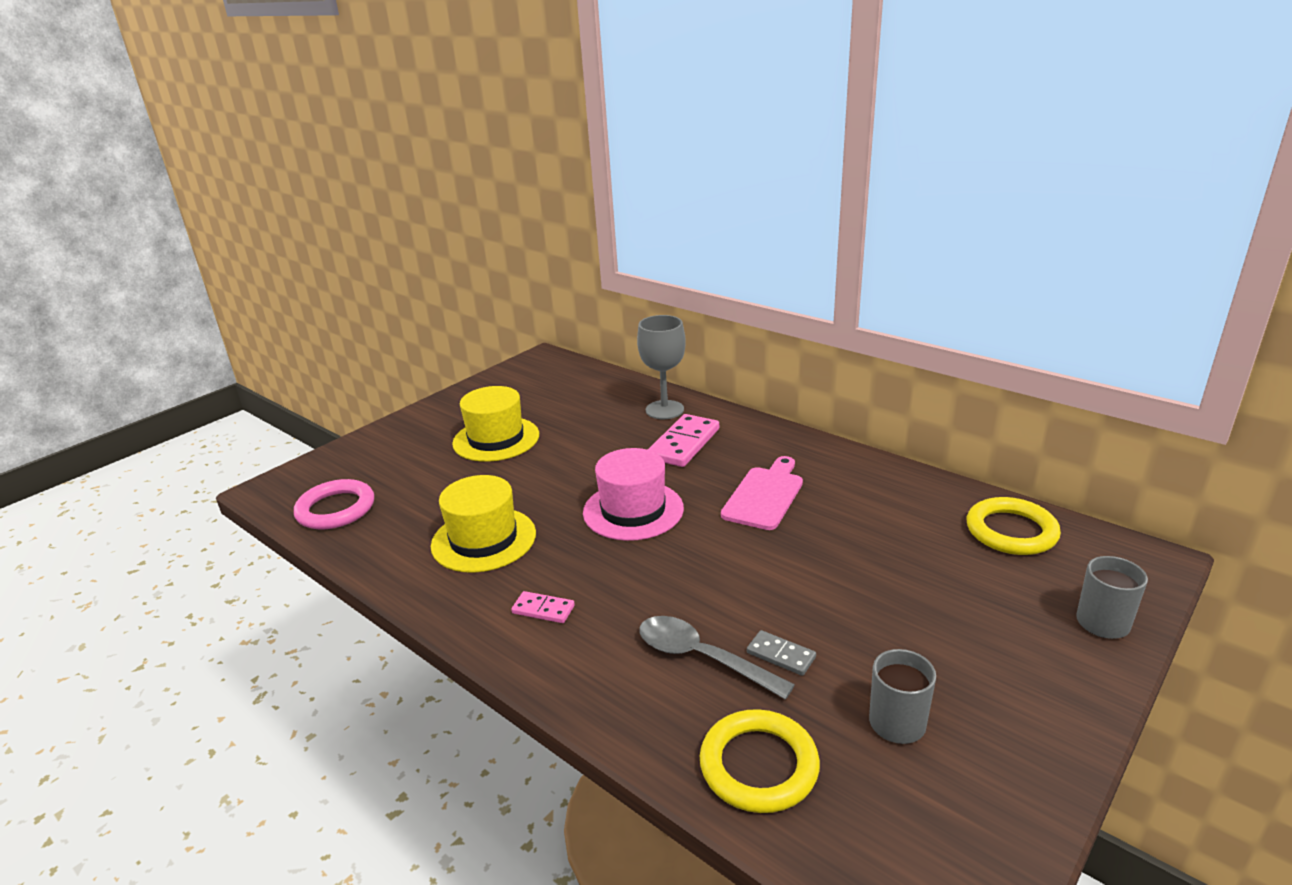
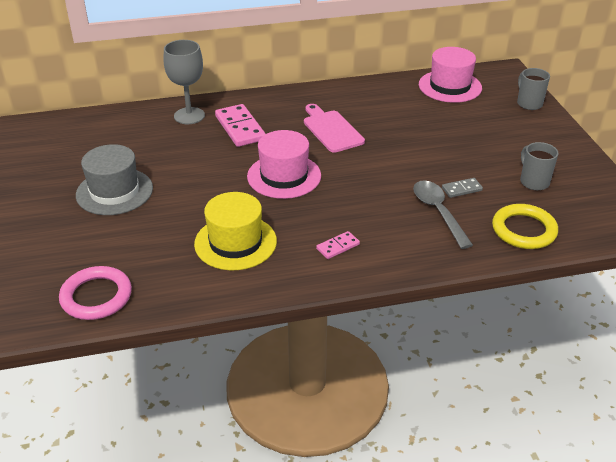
camera: 55 degrees left, 10 degrees up
(496, 439) = (114, 191): yellow hat -> grey hat
(702, 658) = (438, 212): grey spoon -> grey spoon turned 90 degrees clockwise
(1011, 531) = (450, 86): yellow ring -> pink hat

